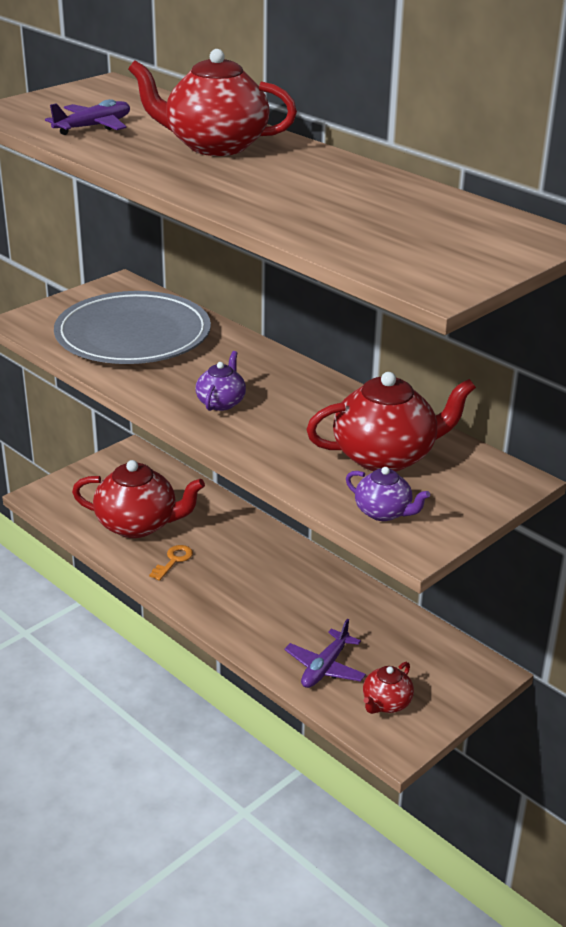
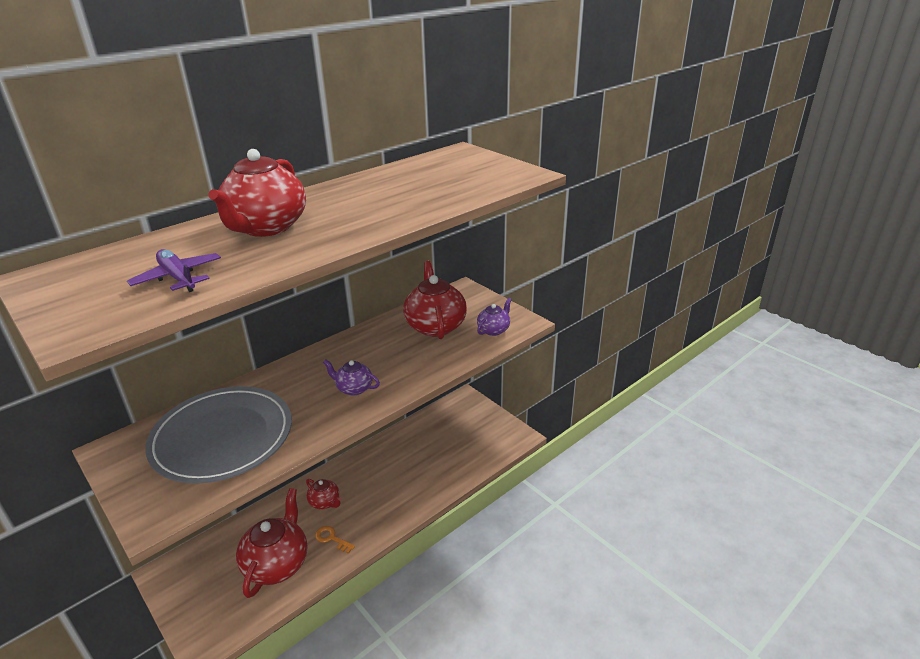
camera: 85 degrees left, 0 degrees up
(325, 668) = (457, 461): purple plane -> none
(386, 703) = (488, 438): red teapot -> red teapot (325, 502)

